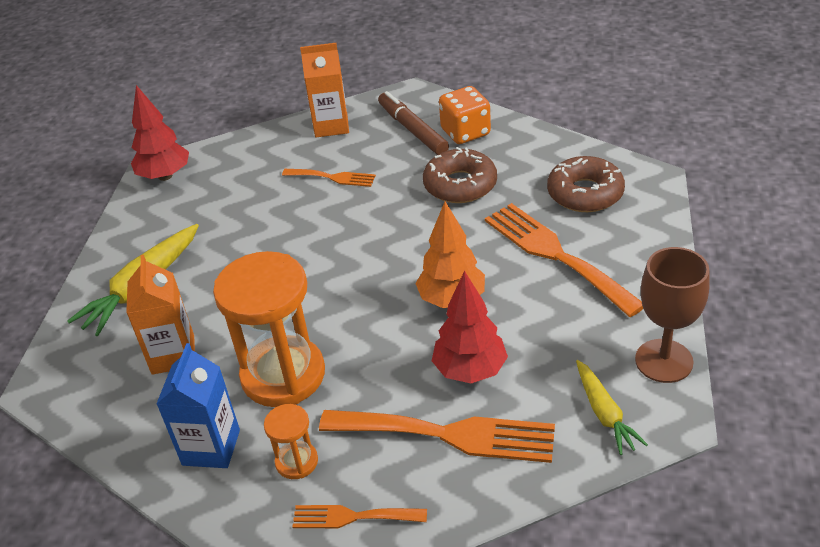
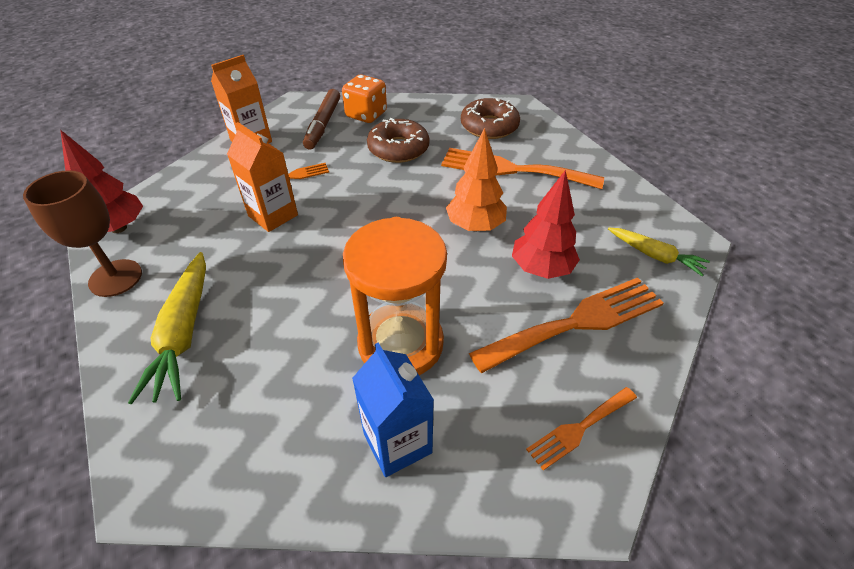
camera: 40 degrees left, 5 degrees up
(173, 355) = (276, 378): orange carton -> orange carton (273, 215)
(296, 462) = (487, 410): orange hourglass -> none
(412, 130) = (323, 124): brown marker -> brown marker turned 105 degrees counterclockwise
(664, 361) = (649, 207): brown goblet -> brown goblet (115, 278)

